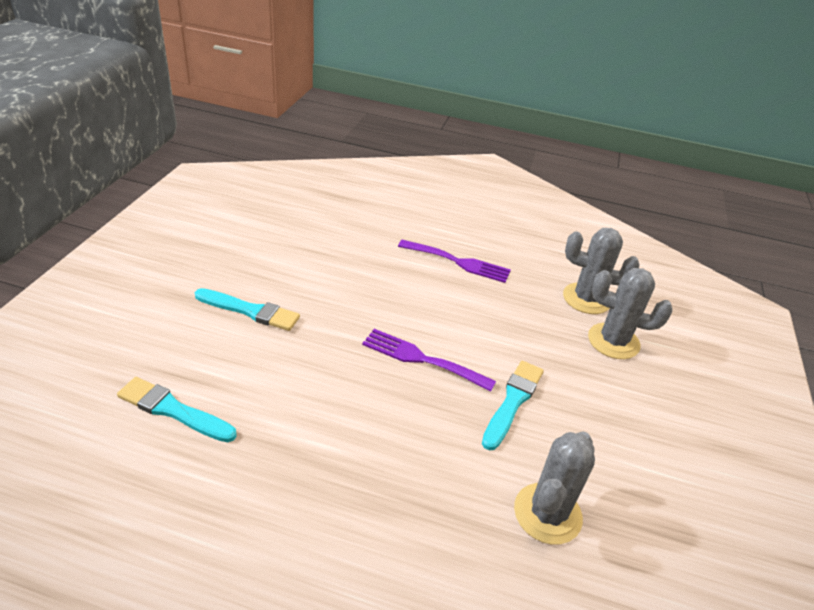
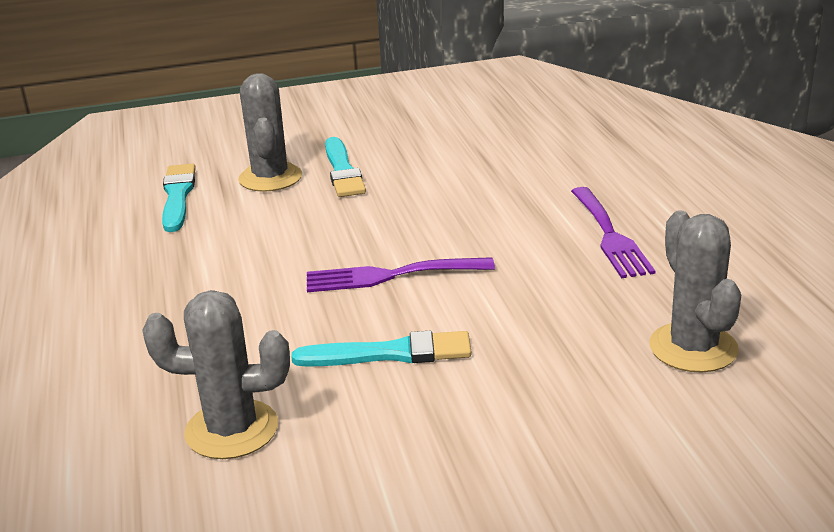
camera: 65 degrees right, 10 degrees down
(422, 359) = (390, 276): purple fork -> purple fork turned 90 degrees counterclockwise
(613, 341) = (624, 397): grey cactus -> grey cactus (270, 178)

